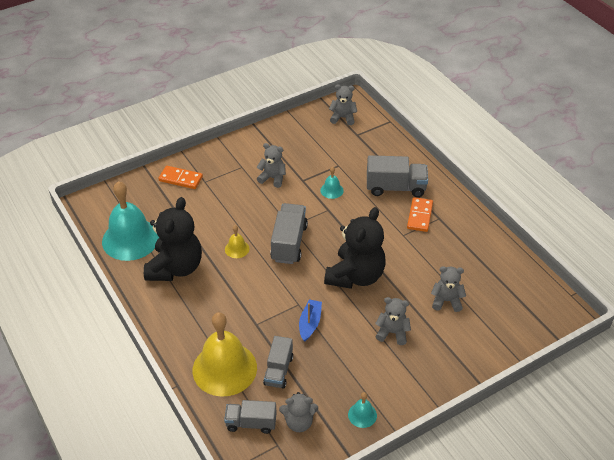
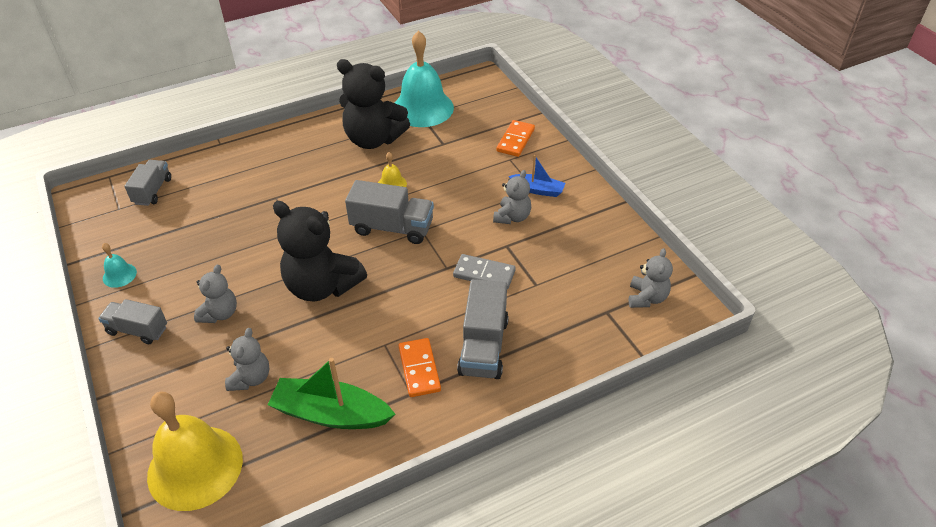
camera: 95 degrees right, 0 degrees up
(224, 368) = (226, 174): yellow bell -> yellow bell (195, 467)
(278, 370) = (207, 212): grey truck -> grey truck (137, 330)
(299, 422) = (136, 225): grey teddy bear -> none
(310, 323) = (261, 240): blue boat -> blue boat (537, 190)
(331, 190) = (484, 274): turquoise bell -> grey domino
(419, 216) = (419, 369): orange domino -> orange domino turned 60 degrees clockwise
(464, 254) = (331, 414): none -> green boat

